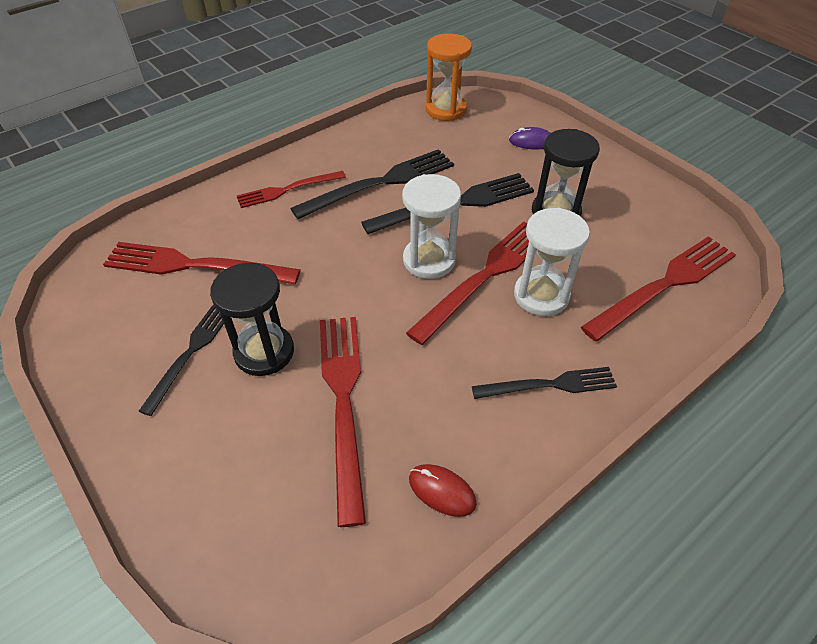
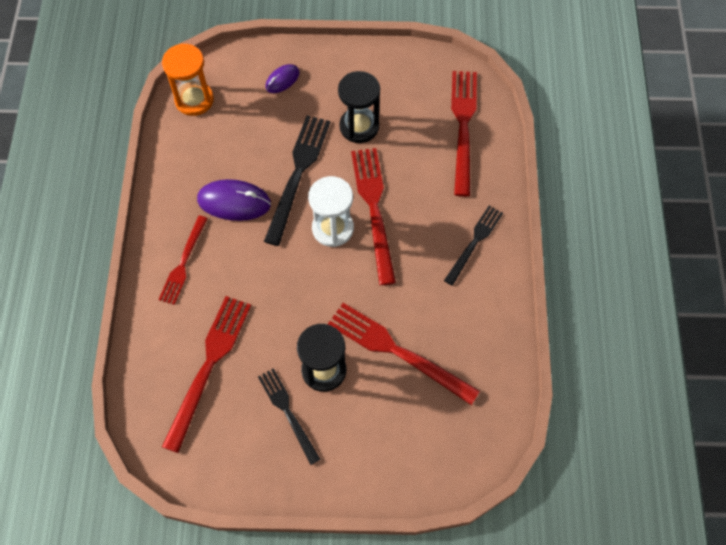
camera: 50 degrees left, 15 degrees up
(195, 265) = (208, 367): red fork -> red fork turned 150 degrees clockwise
(380, 183) = (234, 202): black fork -> purple mouse
(442, 491) = (490, 343): red mouse -> none
(541, 295) = (414, 193): white hourglass -> none

